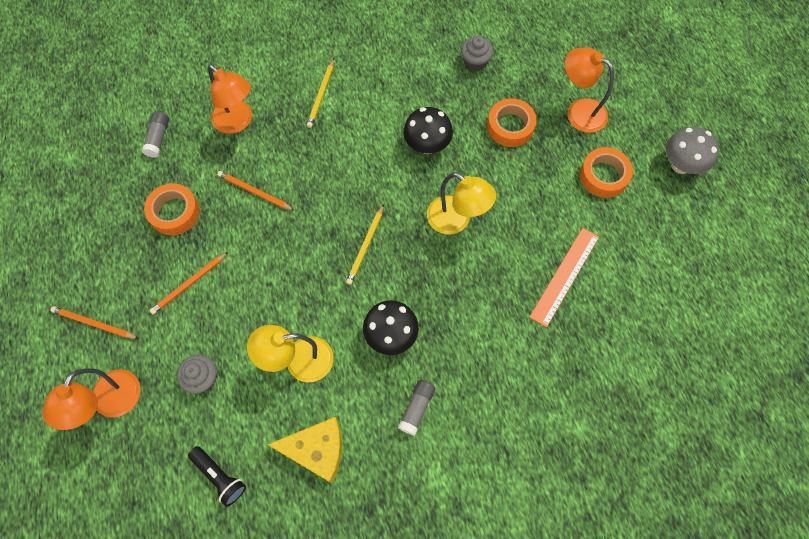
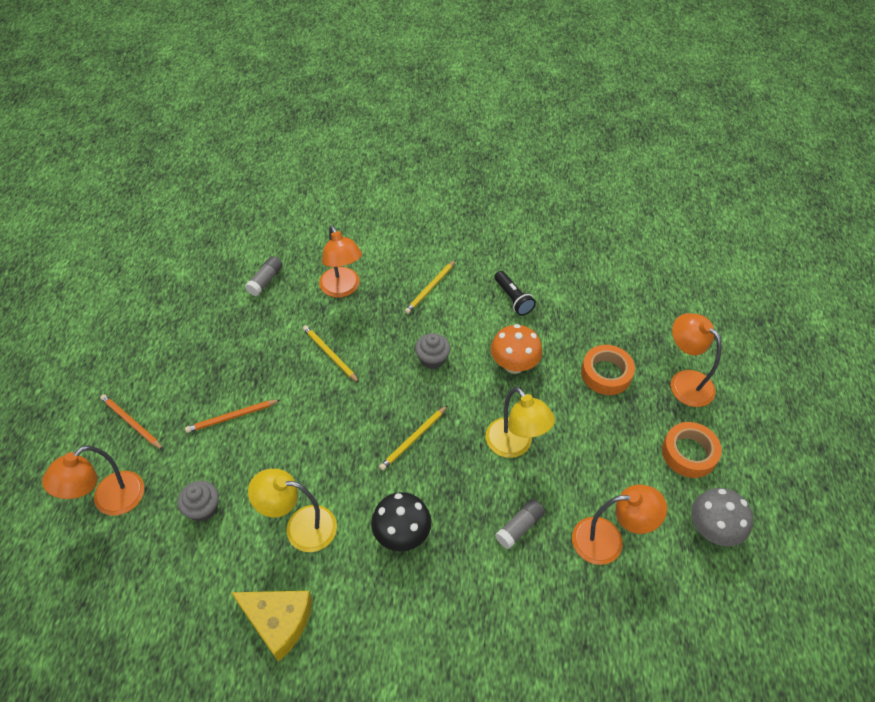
camera: 20 degrees right, 15 degrees down
(174, 212) = (249, 349): orange tape -> none
(220, 476) = (174, 610): black flashlight -> black flashlight (513, 299)
(255, 192) = (330, 355): orange pencil -> yellow pencil
(416, 408) = (397, 619): grey glue stick -> grey glue stick (519, 527)
(427, 145) = (514, 365): black mushroom -> orange mushroom
(475, 61) = (593, 303): grey cupcake -> grey cupcake (432, 359)
(564, 276) = (608, 540): orange ruler -> orange lamp
(680, 165) = (780, 470): grey mushroom -> grey mushroom (712, 530)

